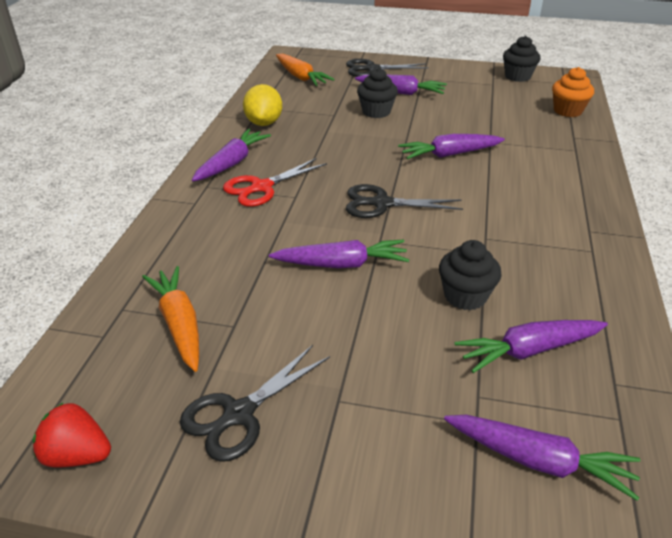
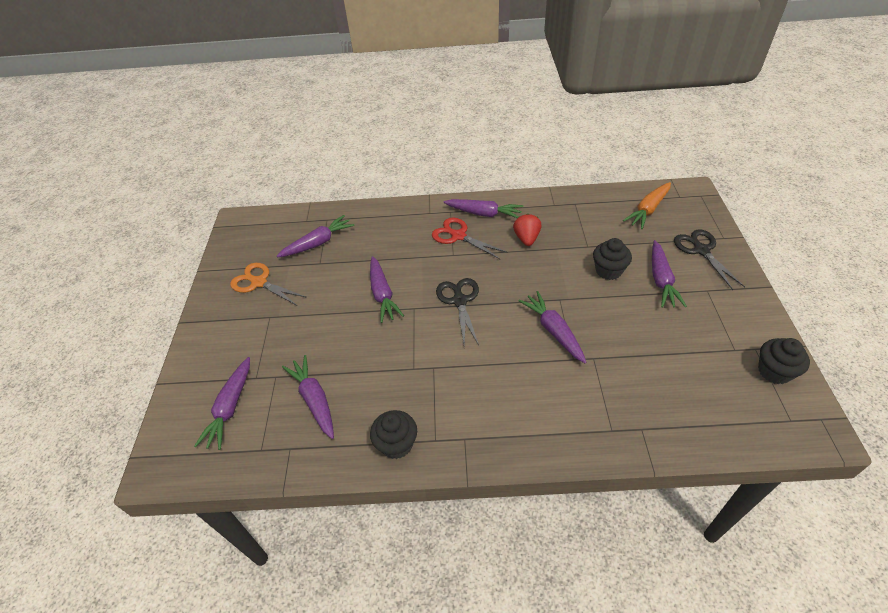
camera: 80 degrees right, 10 degrees up
(77, 455) = (236, 240): red strawberry -> red strawberry (526, 238)
(179, 324) = (318, 243): orange carrot -> purple carrot
(238, 414) = (259, 282): black scissors -> orange scissors
(264, 123) = (550, 212): yellow lemon -> none
(465, 296) = (362, 361): black cupcake -> black cupcake (396, 444)
(567, 111) = (706, 423): orange cupcake -> none

